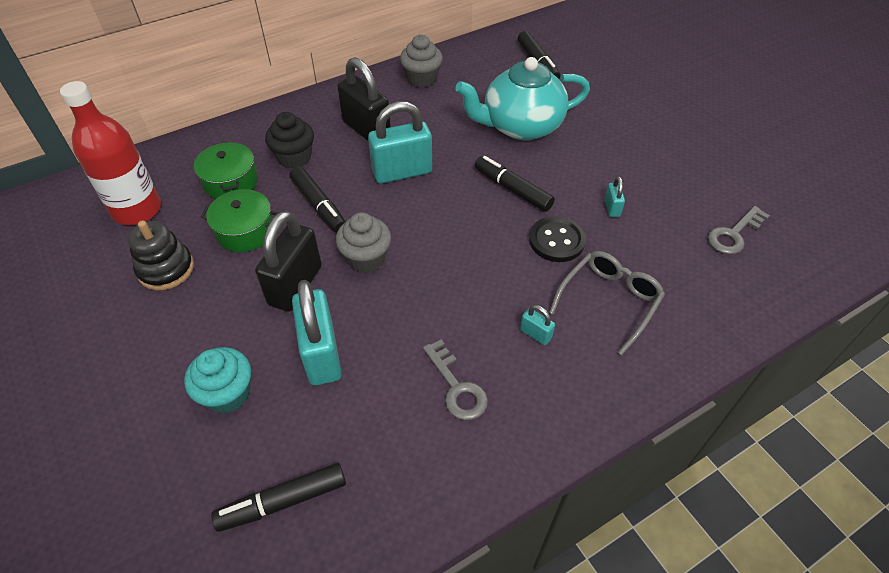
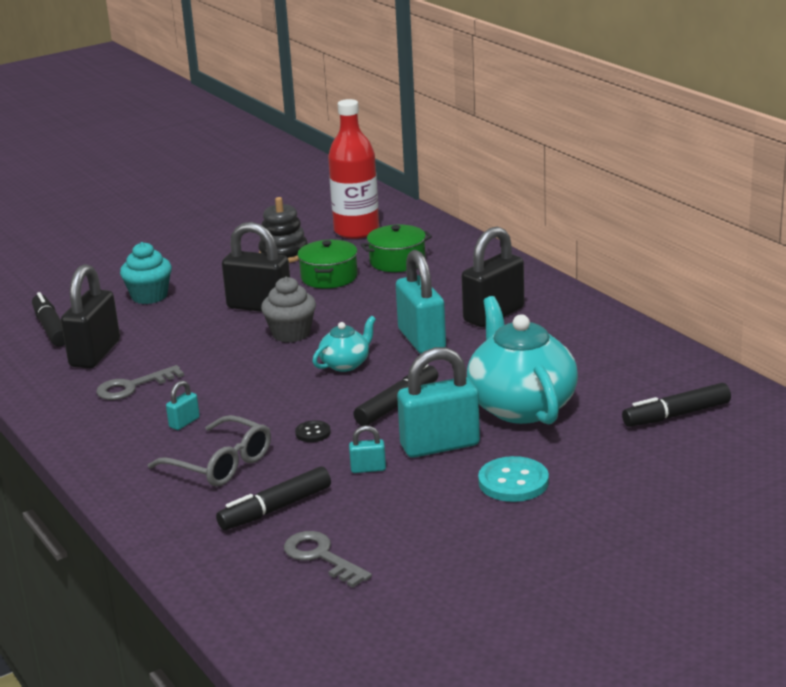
camera: 90 degrees right, 25 degrees down
(294, 157) = (438, 284): black cupcake -> none
(319, 205) = (365, 304): black marker -> black marker (275, 509)
(321, 354) = (180, 326): turquoise padlock -> turquoise padlock (440, 445)
(370, 436) = (95, 354): none -> black padlock
(421, 79) = (606, 337): grey cupcake -> none
(437, 220) = (346, 364): none -> turquoise teapot
(556, 240) = (313, 433): black button -> black button, size x0.54
(624, 137) = (513, 482): none -> turquoise button

